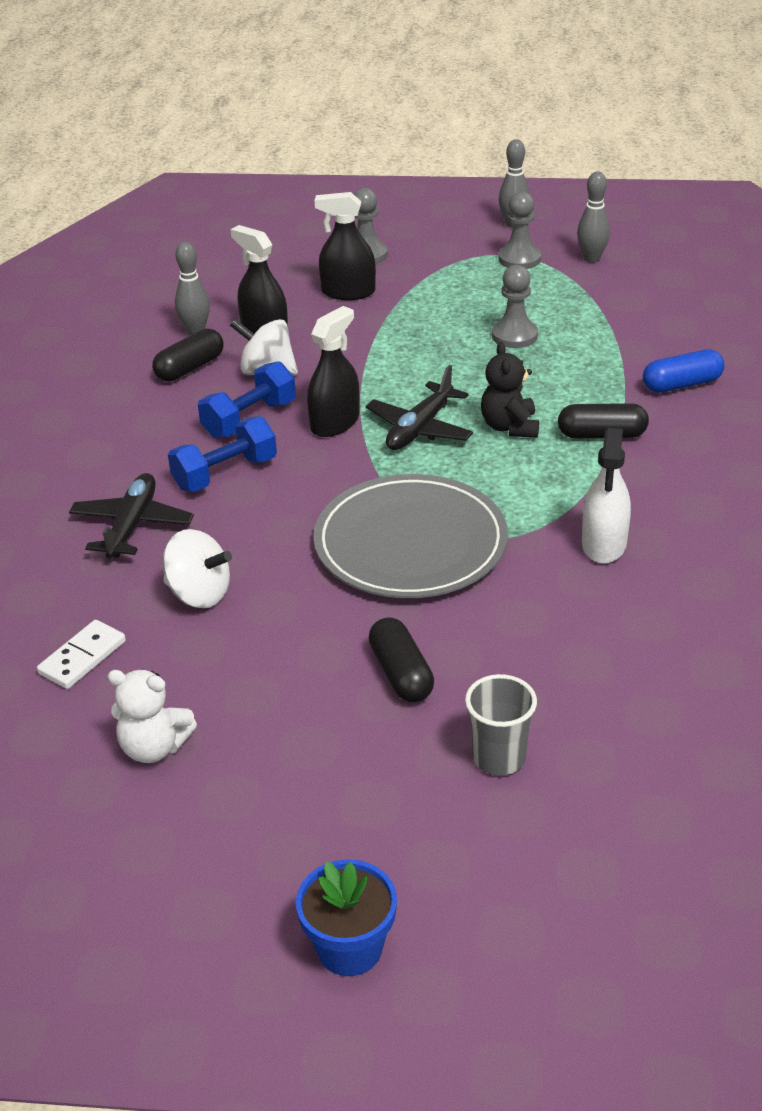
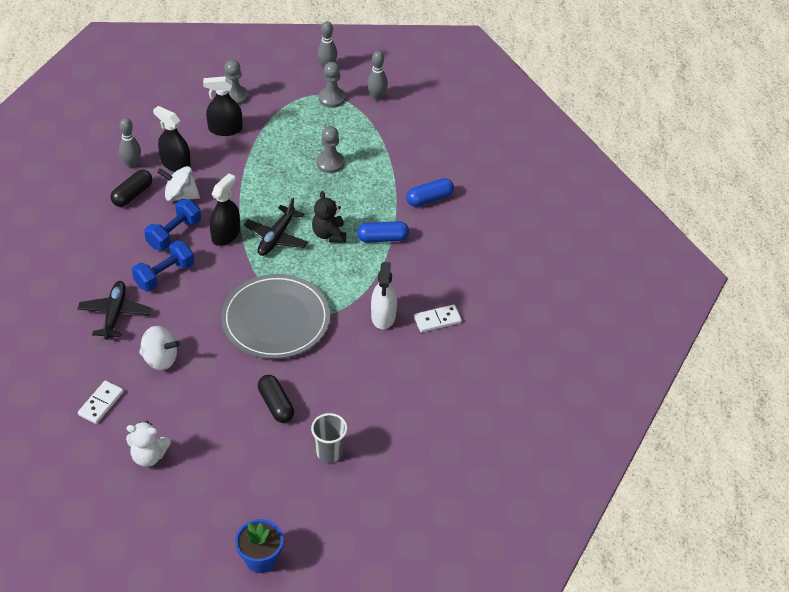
camera: 10 degrees left, 10 degrees up
(602, 435) = (382, 238): black capsule -> blue capsule
(703, 554) = (437, 320): none -> white domino

